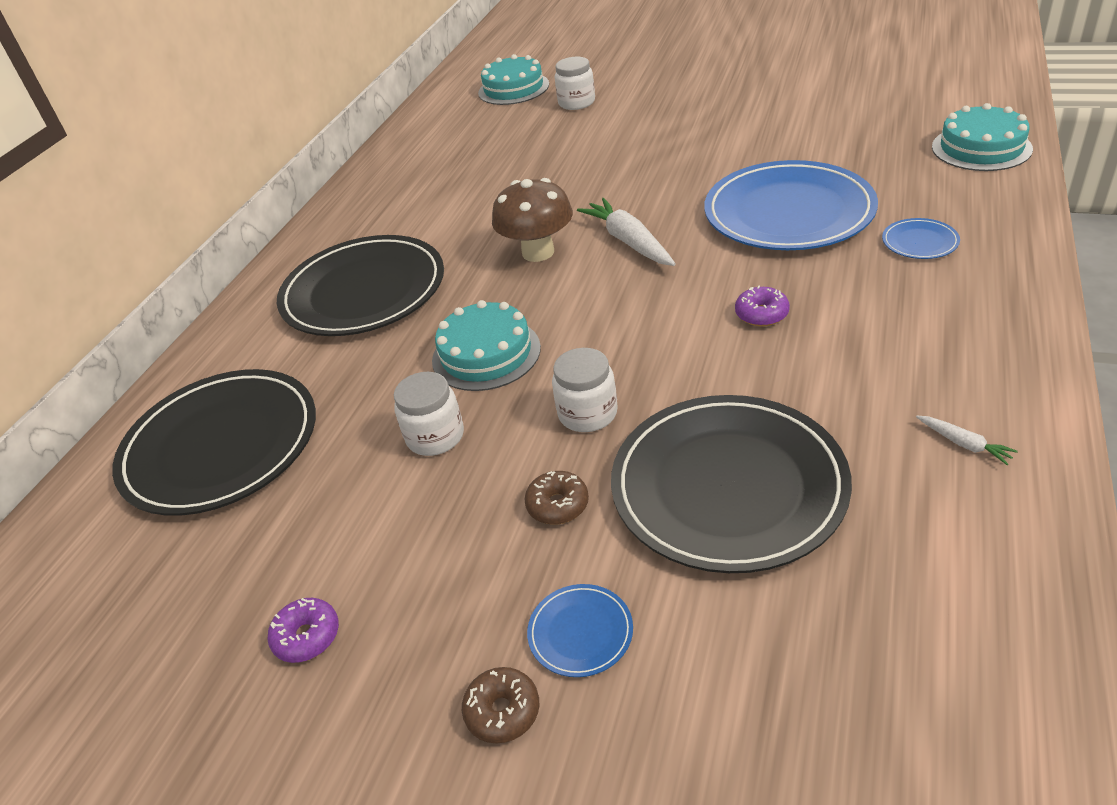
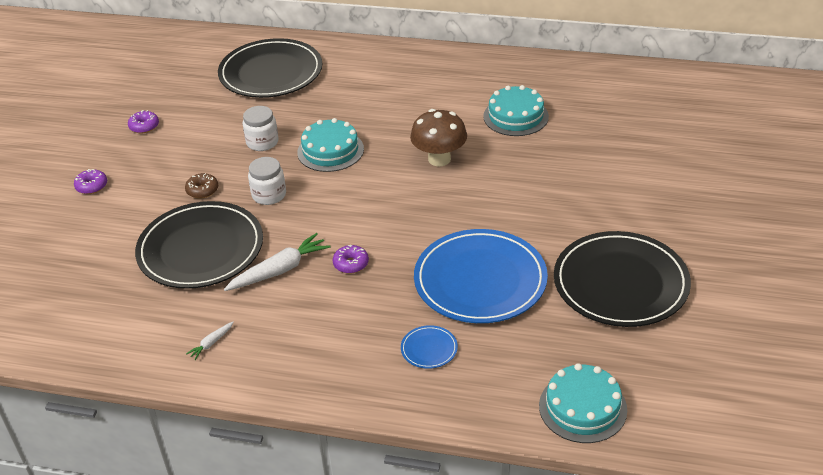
camera: 80 degrees right, 0 degrees up
(364, 291) = (403, 92): black plate -> black plate (620, 283)
(502, 711) = (92, 186): brown donut -> purple donut
(513, 88) = (712, 116): turquoise cake -> turquoise cake (516, 116)
(576, 102) = (682, 155): white jar -> none
(580, 632) = (124, 204): blue plate -> none
(629, 241) = (448, 200): white carrot -> white carrot (279, 270)

